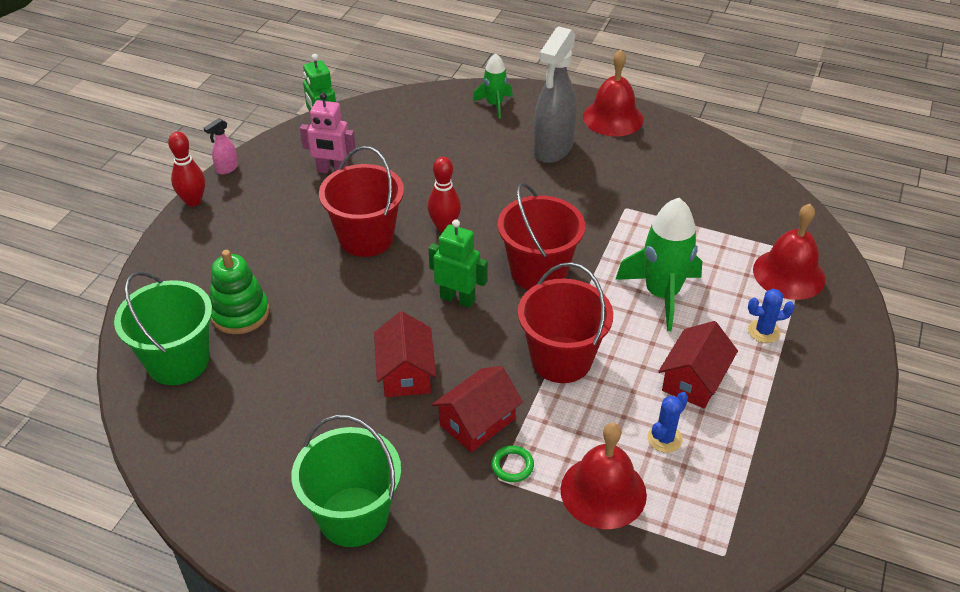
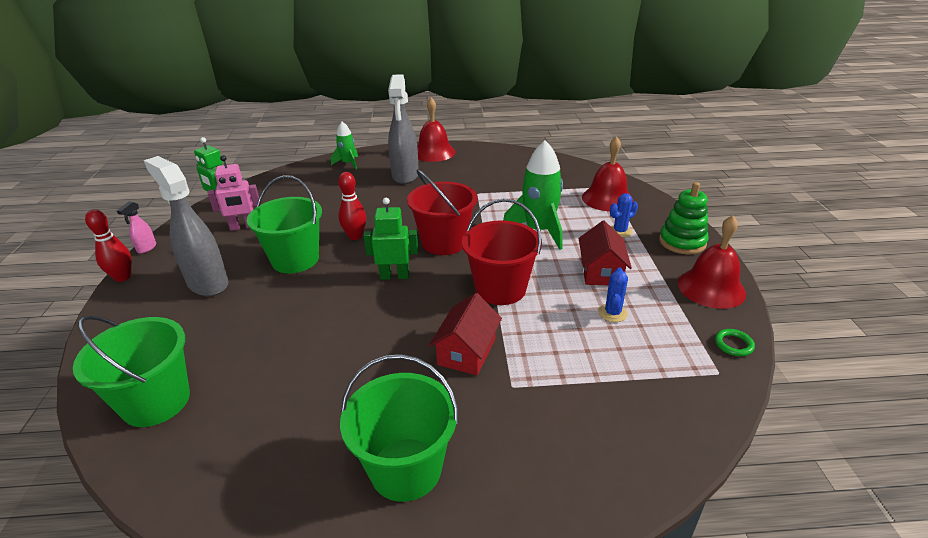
camera: 25 degrees left, 10 degrees down
(240, 313) = (205, 343): green stacking toy -> green stacking toy (682, 242)
(268, 239) = (207, 283): none -> grey spray bottle
(366, 238) = (295, 259): red bucket -> green bucket
(406, 373) = (384, 337): red house -> none
(512, 466) = (517, 372): green ring -> green ring (733, 344)
(603, 491) = (599, 364): red bell -> red bell (711, 288)

